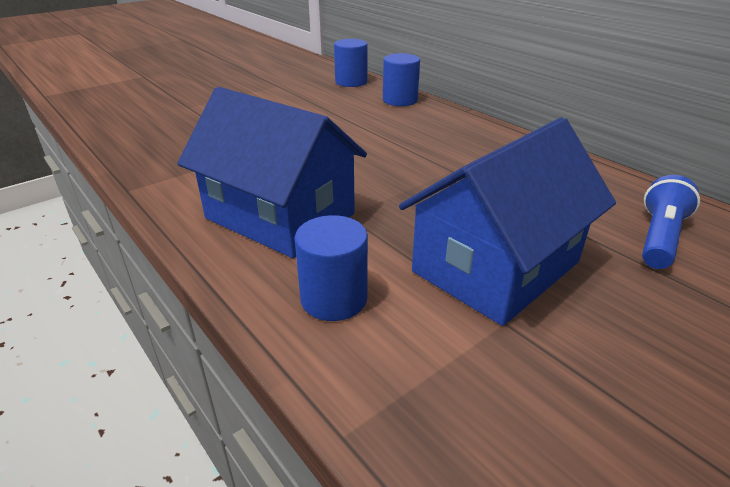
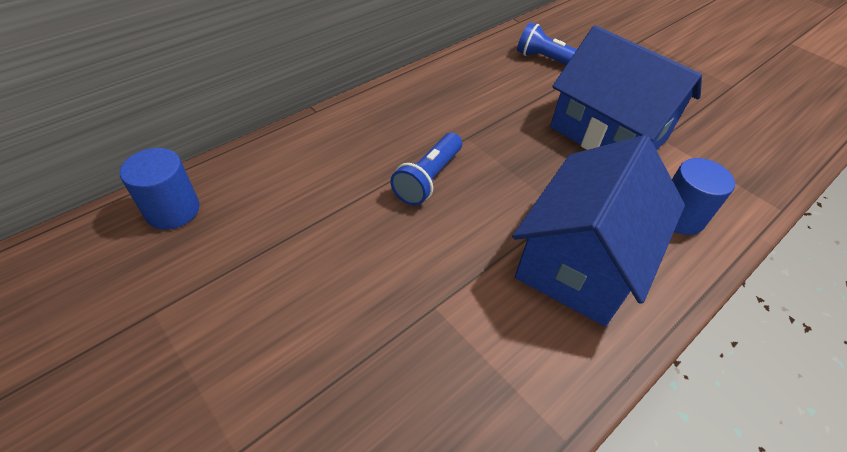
camera: 95 degrees left, 15 degrees up
(387, 151) = (428, 179): none -> blue flashlight
(400, 100) = (270, 161): blue cylinder -> none

